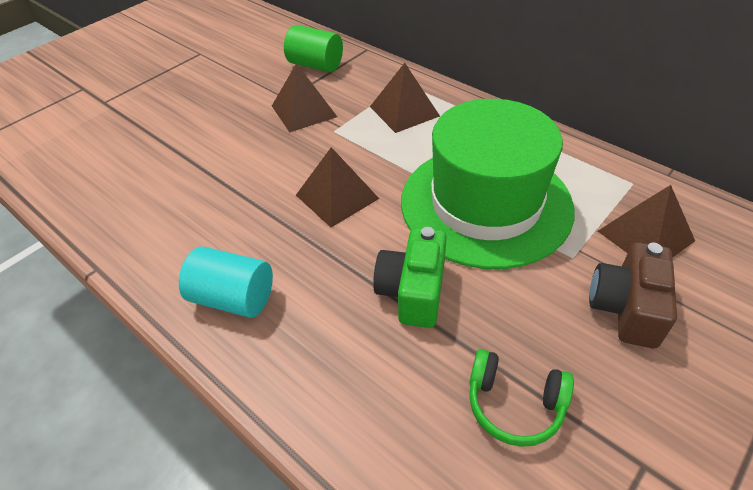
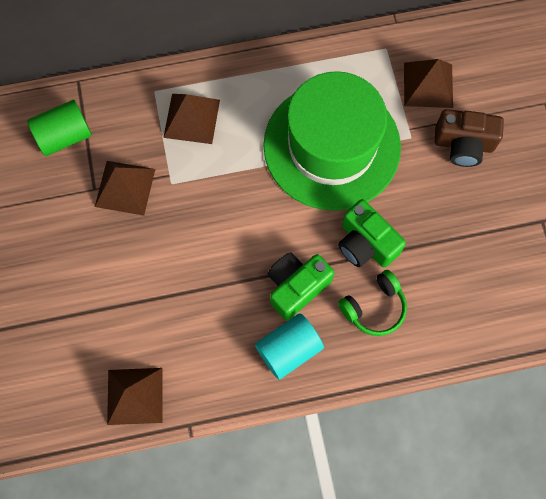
camera: 55 degrees left, 25 degrees up
(310, 264) = (296, 287): none -> green camera
(337, 196) = (247, 230): brown pyramid -> brown pyramid (135, 396)
(514, 405) = (473, 250): green headphones -> green headphones (374, 307)
(626, 308) = (463, 145): brown camera -> brown camera turned 45 degrees counterclockwise

